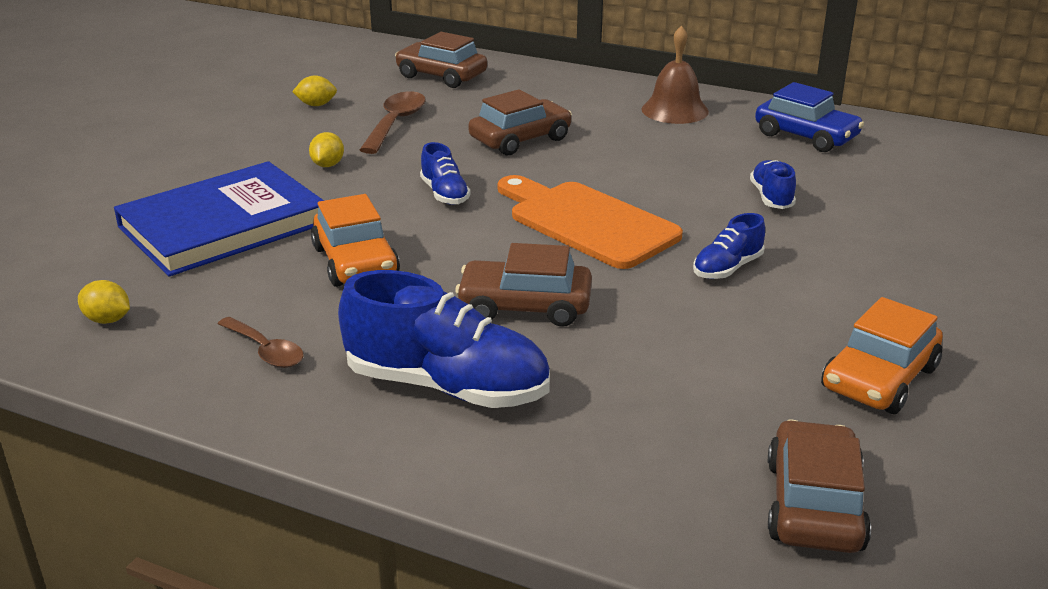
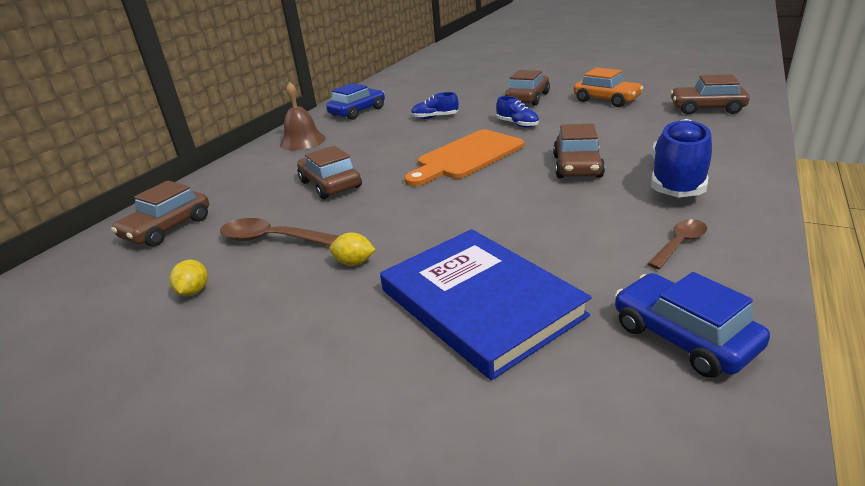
camera: 85 degrees left, 0 degrees up
(108, 320) = (683, 336): yellow lemon -> blue car
(355, 262) = (536, 226): orange car -> none
(444, 194) = (421, 204): blue shoe -> none
(886, 287) = (527, 98): none -> brown car

